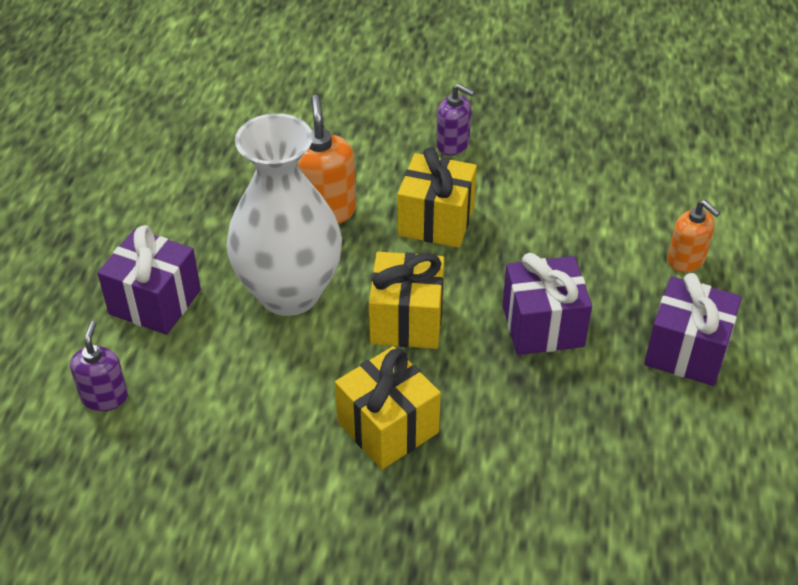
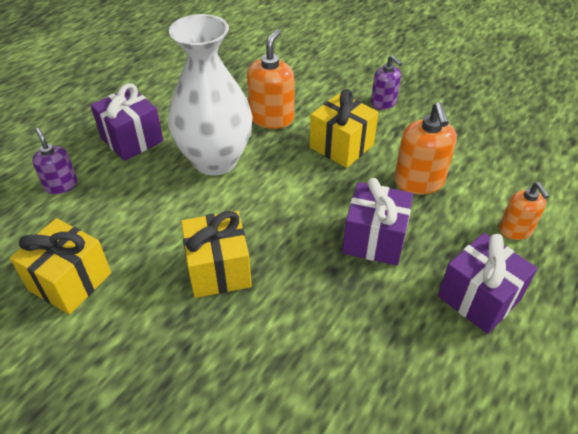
camera: 25 degrees right, 0 degrees up
(104, 397) = (61, 185): purple soap dispenser -> purple soap dispenser turned 60 degrees counterclockwise
(407, 320) = (279, 203): yellow gift -> yellow gift (70, 281)
(553, 237) = (419, 182): none -> orange soap dispenser

